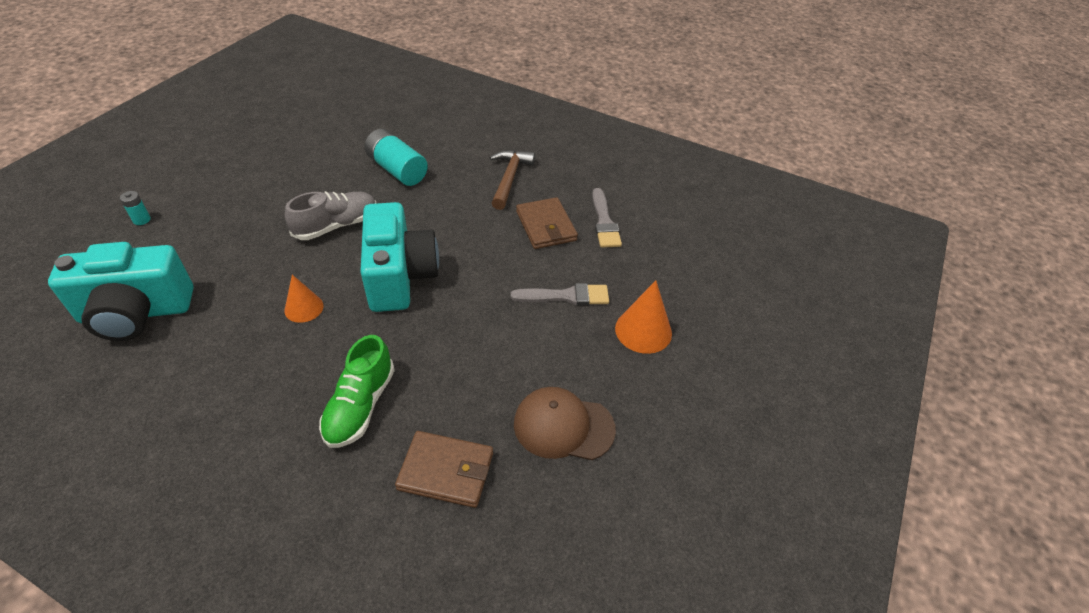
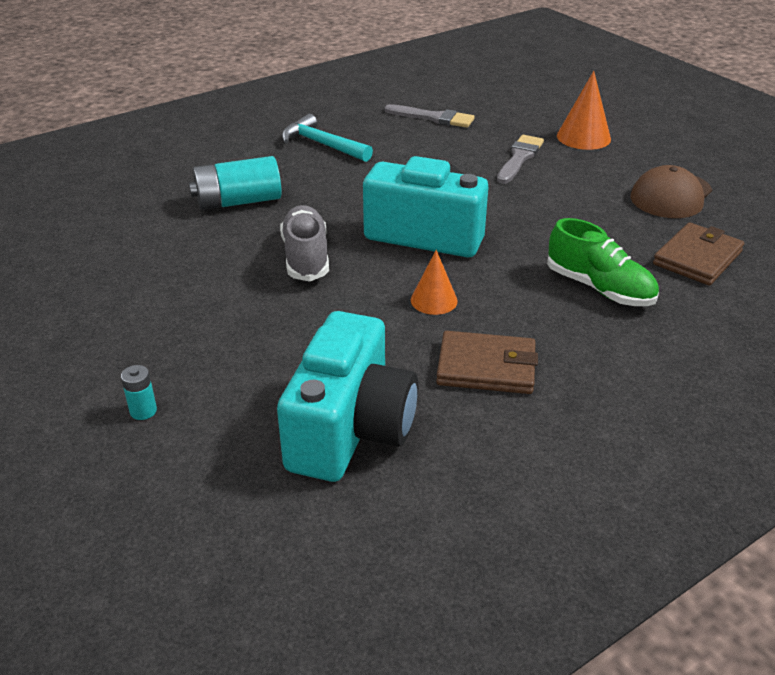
camera: 60 degrees left, 10 degrees down
(509, 178) = (322, 145): brown hammer -> turquoise hammer
(546, 226) = (415, 144): brown wallet -> brown wallet (486, 367)

